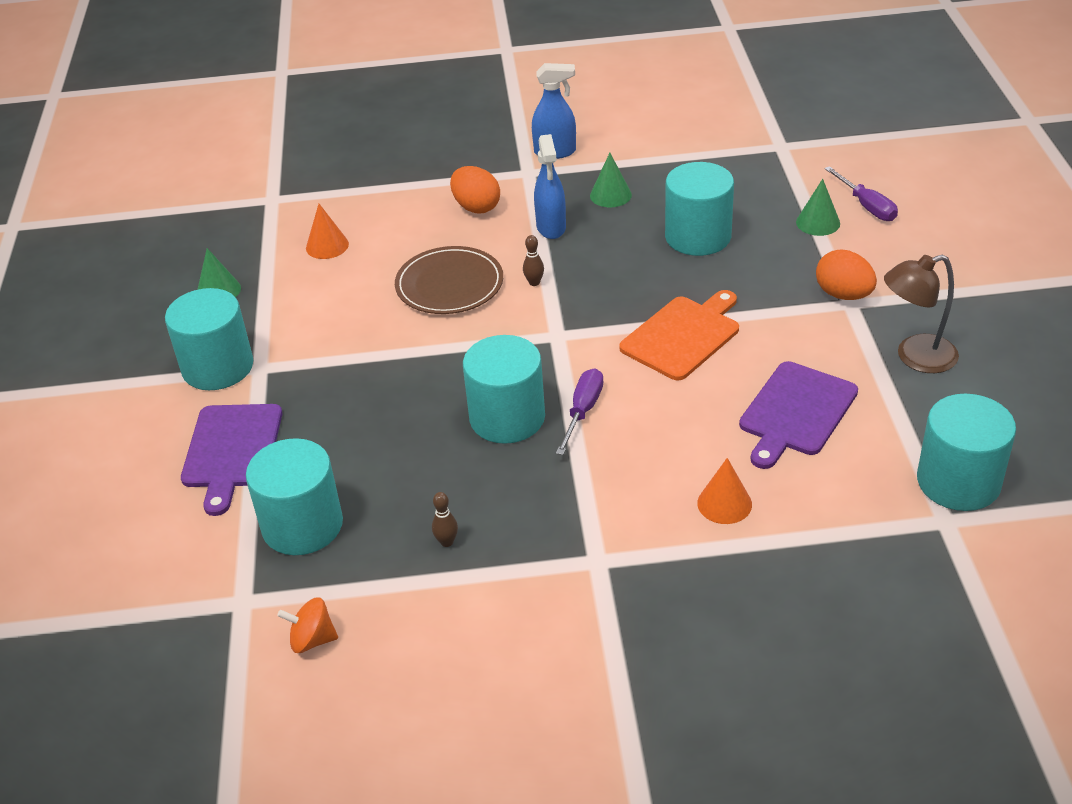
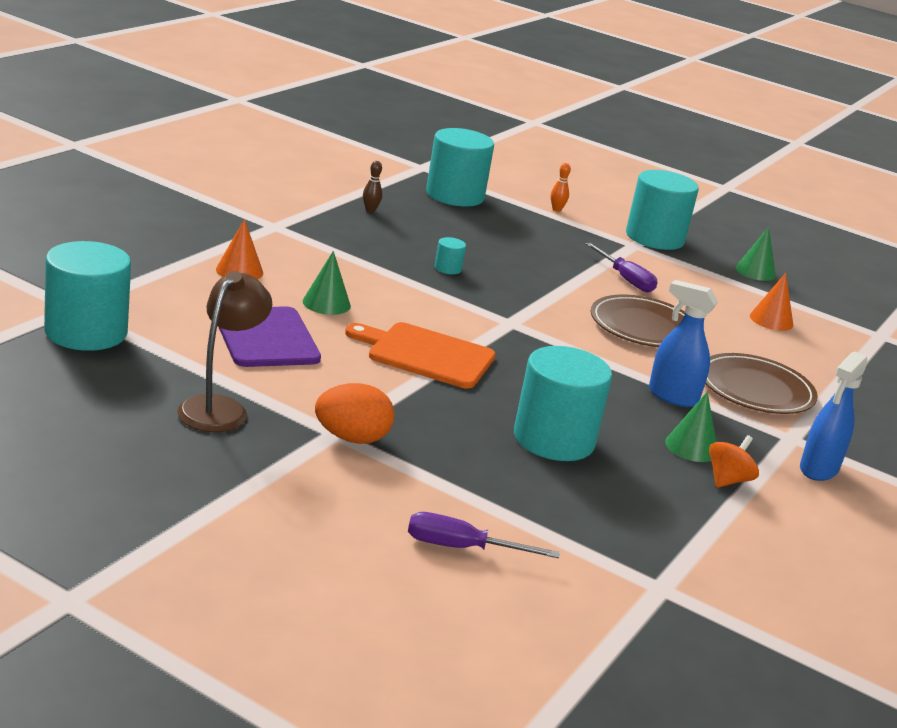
camera: 120 degrees right, 15 degrees down
(232, 450) = (556, 209): purple cutting board -> orange bowling pin
(312, 640) = (364, 165): orange spinning top -> orange spinning top (727, 480)
(476, 207) = (755, 389): orange egg -> brown plate
(507, 418) = (448, 268): turquoise cylinder -> turquoise cylinder, size x0.41
(534, 283) = (596, 350): brown bowling pin -> none
(582, 411) = (409, 287): purple screwdriver -> purple screwdriver (625, 279)
(683, 336) = (426, 355): orange cutting board -> orange cutting board turned 120 degrees clockwise
(818, 222) = (478, 504): green cone -> green cone (326, 303)

